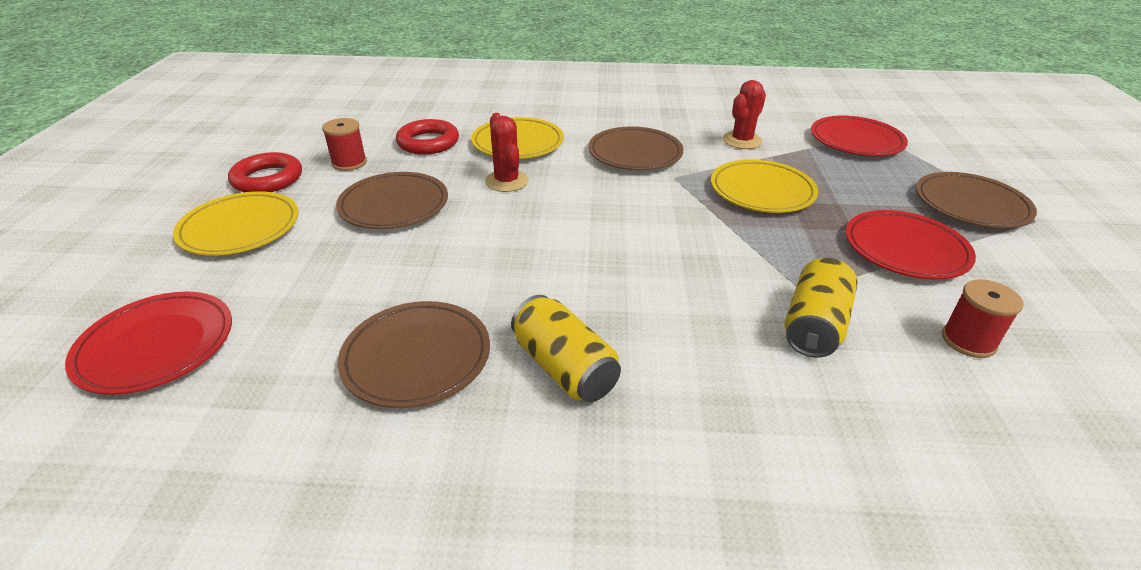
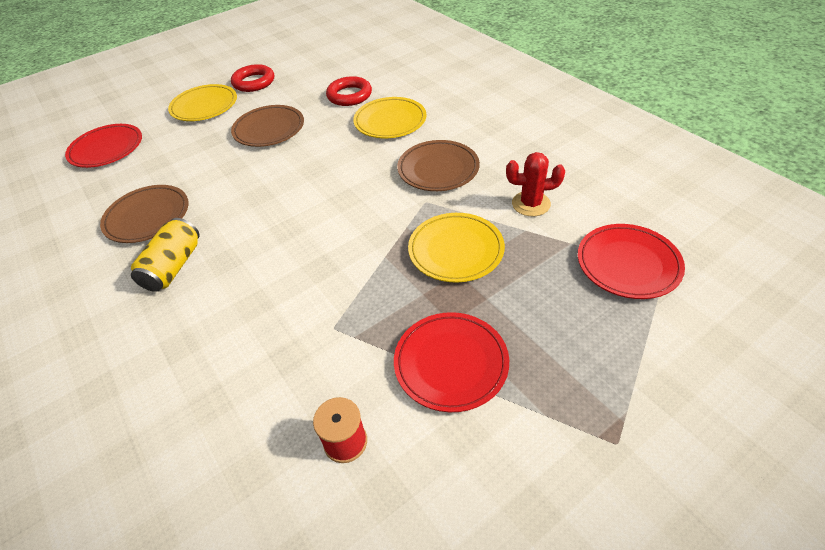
camera: 55 degrees right, 10 degrees up
(349, 163) = (296, 90): red spool -> none
(507, 181) = (337, 145): red cactus -> none
(814, 325) = (295, 349): yellow can -> none
(971, 205) = (589, 384): brown plate -> none

